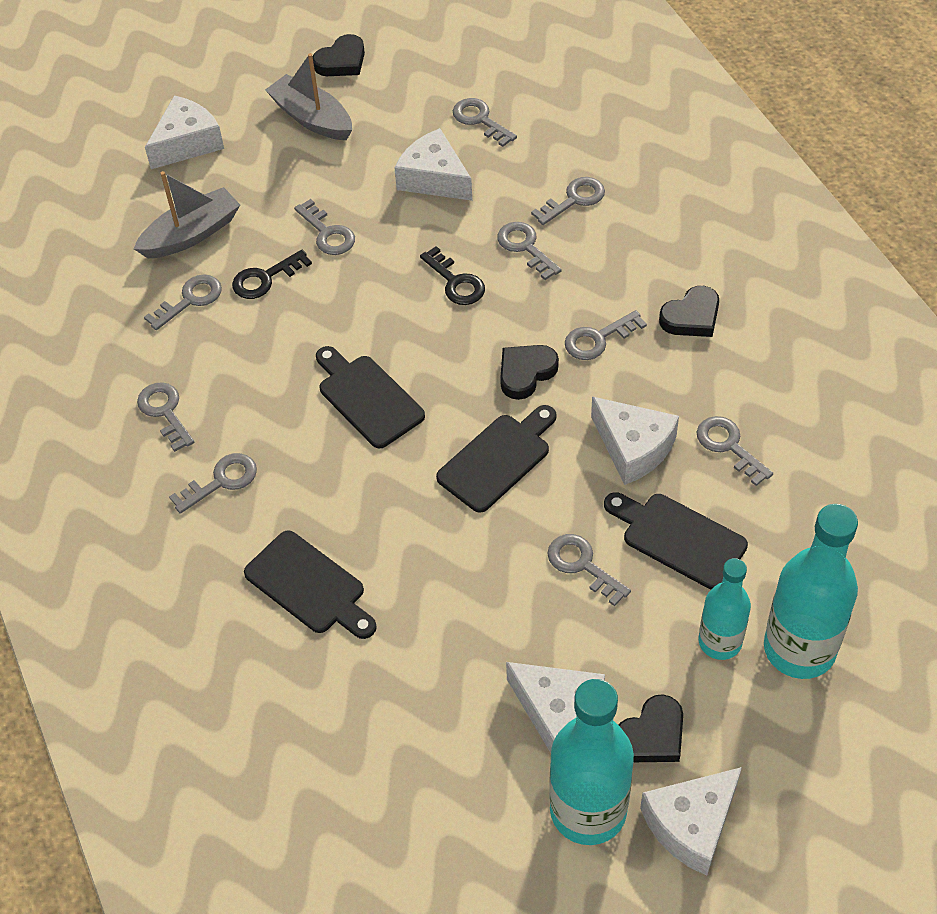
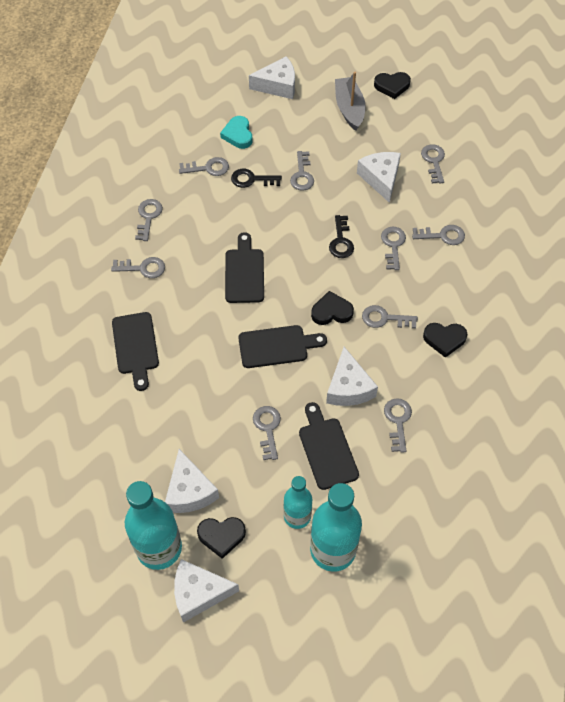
camera: 35 degrees right, 5 degrees up
(191, 234) = (238, 135): grey boat -> turquoise heart

